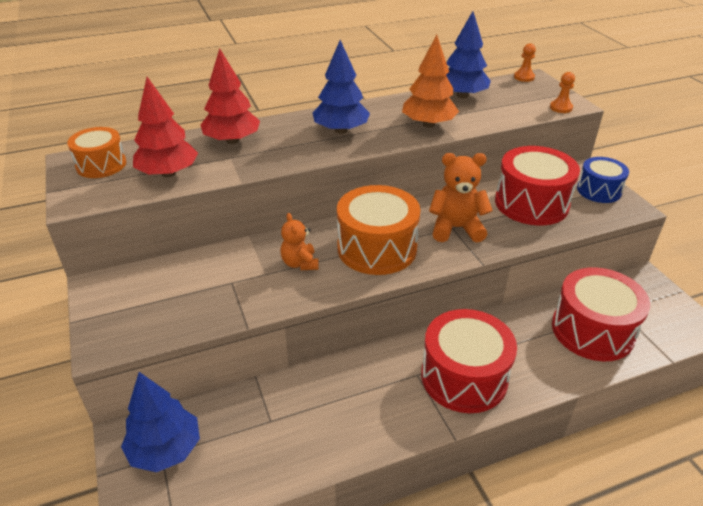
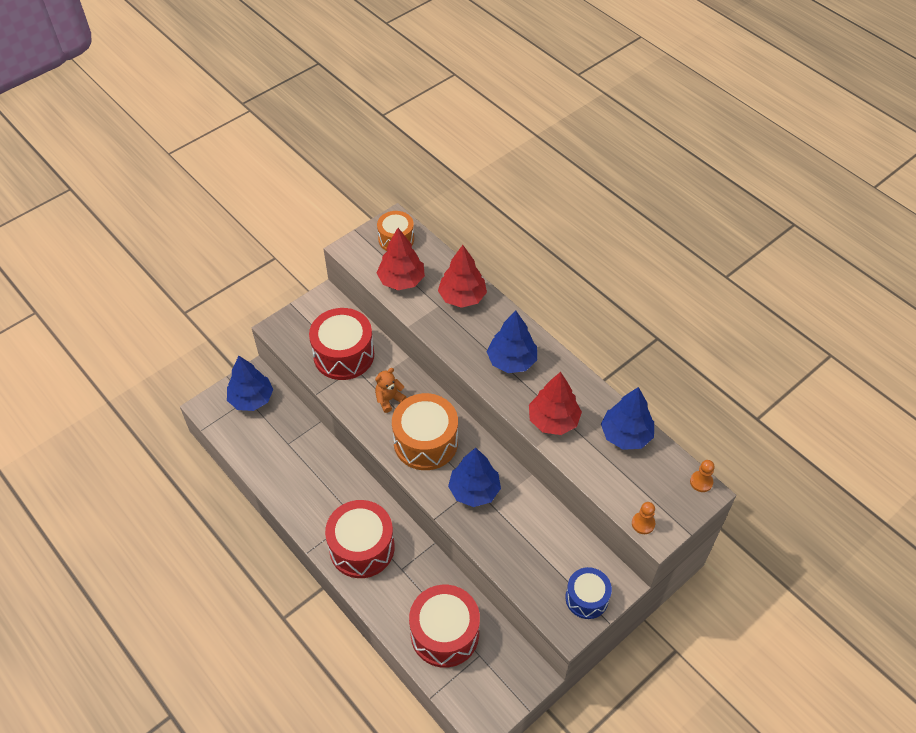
camera: 70 degrees right, 15 degrees up
(428, 124) = (553, 420): orange tree -> red tree
(456, 228) = (474, 490): orange teddy bear -> blue tree
(531, 203) = (537, 542): red drum -> red drum (343, 355)

